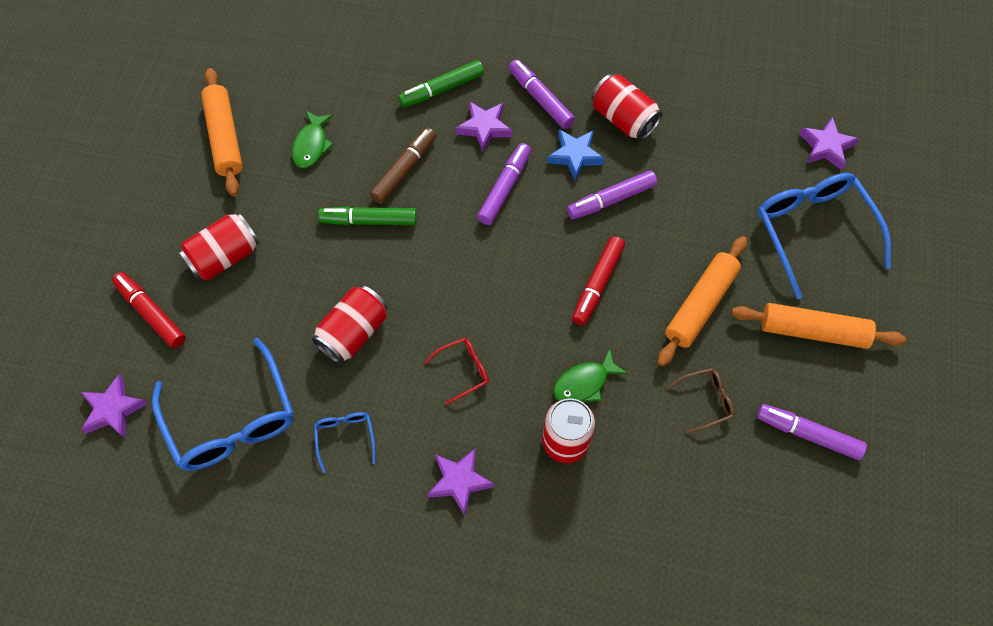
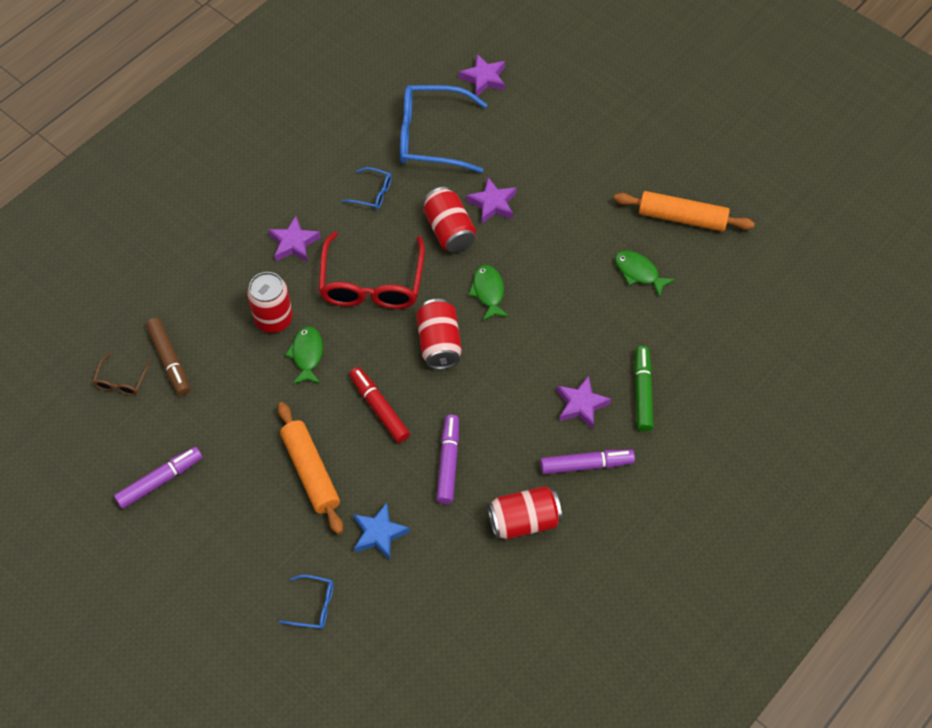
camera: 120 degrees right, 5 degrees down
(151, 313) = (546, 121): red marker -> none
(224, 257) = (566, 178): red can -> red can (439, 343)
(369, 220) = (540, 281): green marker -> none
(404, 170) = (574, 326): brown marker -> brown marker (169, 360)
(408, 258) = (488, 292): none -> green fish
(463, 370) = (372, 284): red glasses -> red glasses, size x2.17
(504, 188) = (510, 389): purple marker -> none
(575, 156) = (509, 459): blue star -> blue star (379, 533)
(706, 401) = (235, 427): brown glasses -> brown glasses (121, 381)
(813, 231) = (314, 605): blue glasses -> blue glasses, size x0.46
(813, 331) = (231, 541): orange rolling pin -> none
(826, 147) = (386, 679): purple star -> purple star (492, 204)

